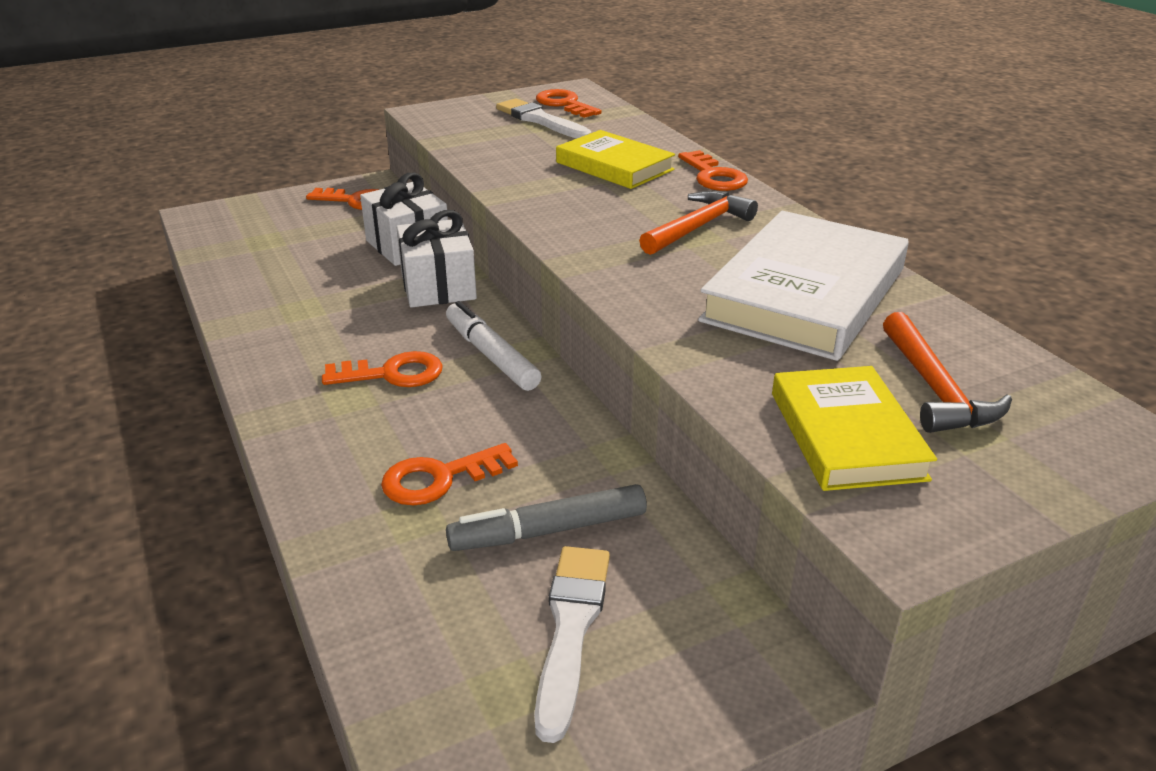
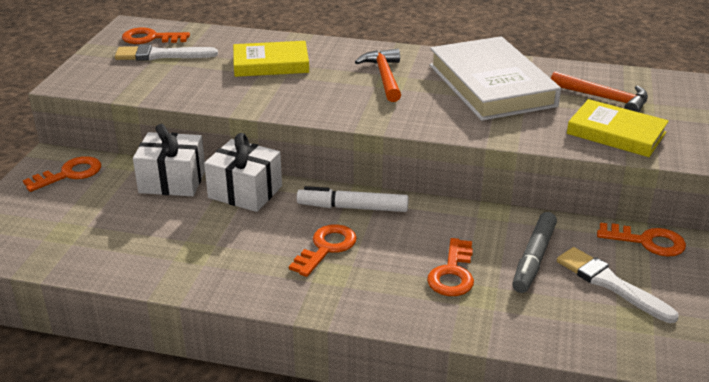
camera: 50 degrees left, 0 degrees up
(714, 176) = (332, 46): orange key -> orange key (647, 241)

